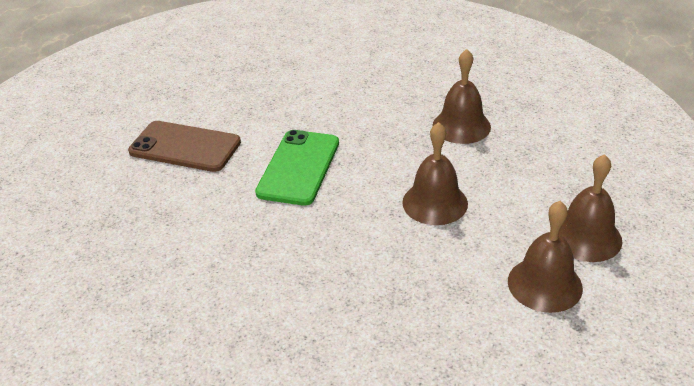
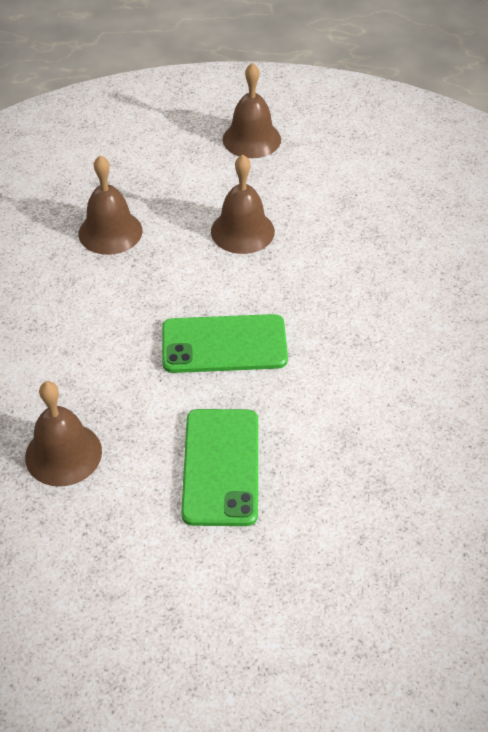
camera: 110 degrees left, 10 degrees up
(185, 147) = (221, 466): brown phone -> green phone
(544, 284) = (316, 156): brown bell -> brown bell (63, 454)

